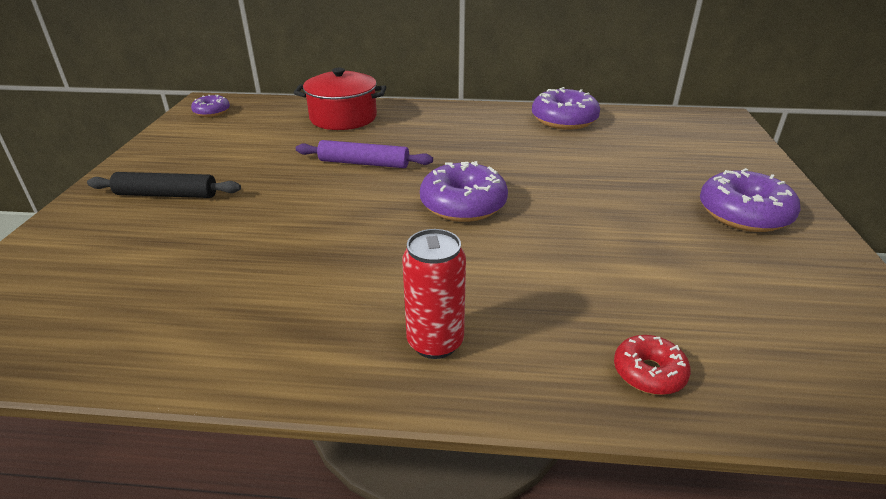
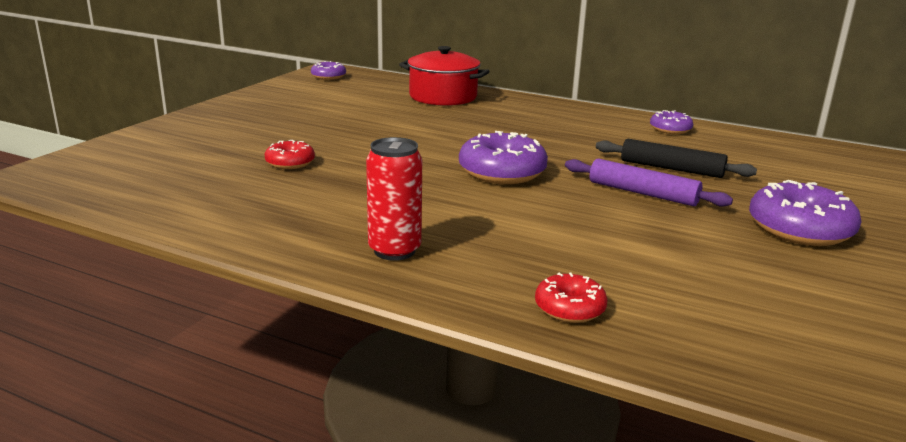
camera: 20 degrees right, 10 degrees down
(167, 195) = (251, 124): black rolling pin -> black rolling pin (671, 168)
(244, 242) = (290, 163): none -> red donut
(364, 163) = (434, 130): purple rolling pin -> purple rolling pin (643, 193)
(564, 120) = (670, 129): purple donut -> purple donut, size x0.56

